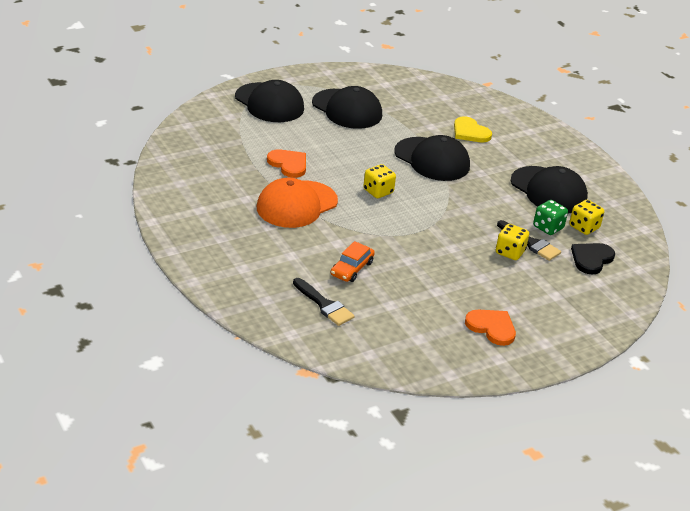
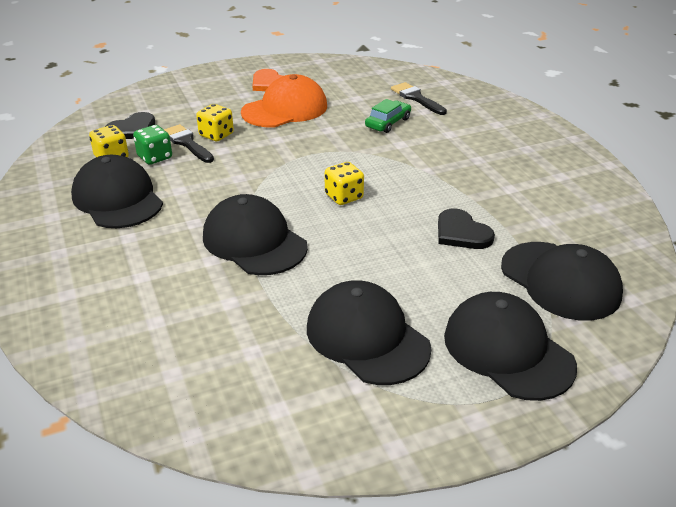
camera: 170 degrees left, 0 degrees up
(228, 135) = (560, 281): none -> black cap
(288, 164) = (461, 233): orange heart -> black heart
(296, 204) = (447, 181): orange cap -> orange cap (285, 109)
(351, 268) = (388, 123): orange car -> green car
(470, 132) = (169, 290): yellow heart -> none

